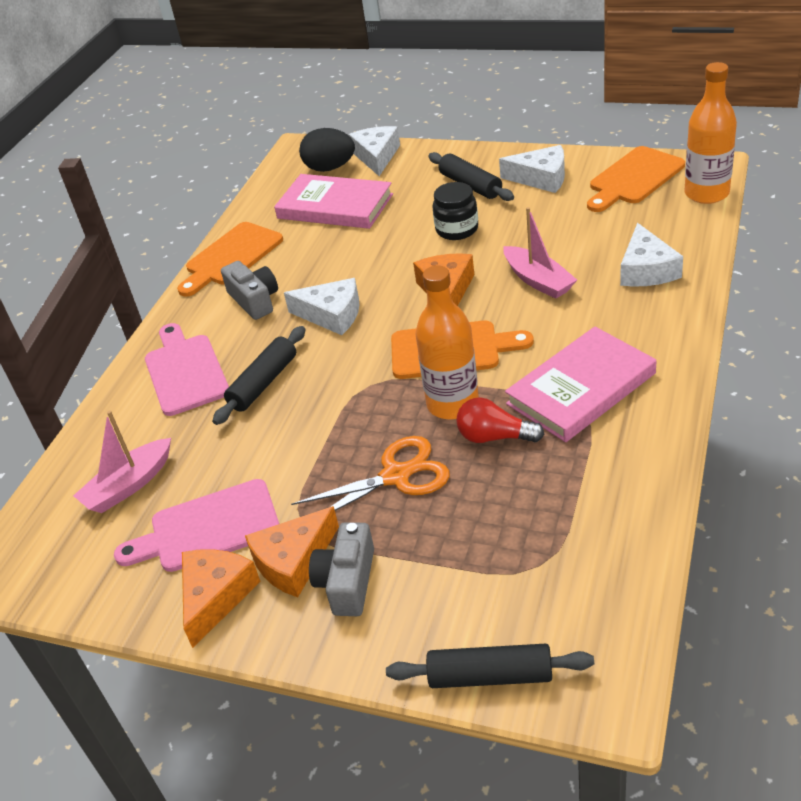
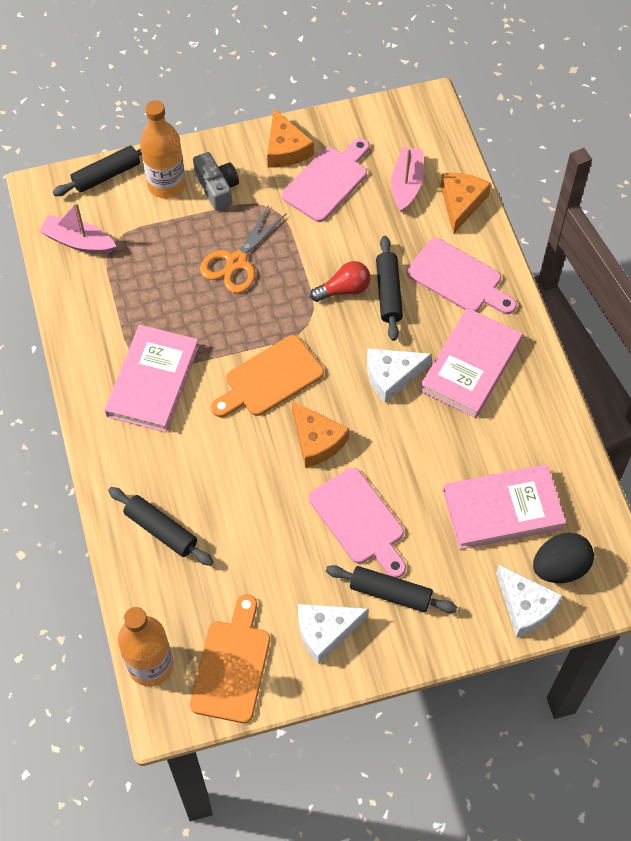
camera: 140 degrees right, 20 degrees up
(231, 257) = (540, 405): orange cutting board -> none
(254, 300) = (470, 365): grey camera -> pink book
(293, 561) = (258, 185): orange cheese -> orange cheese (461, 203)
(452, 404) = (236, 331): orange bottle -> orange bottle (166, 185)
(457, 229) = (359, 520): black jar -> pink cutting board
(494, 437) = (190, 317): red light bulb -> red light bulb (343, 289)
(538, 281) = (246, 481): pink boat -> pink boat (78, 241)
(646, 270) = (161, 530): white cheese -> black rolling pin

